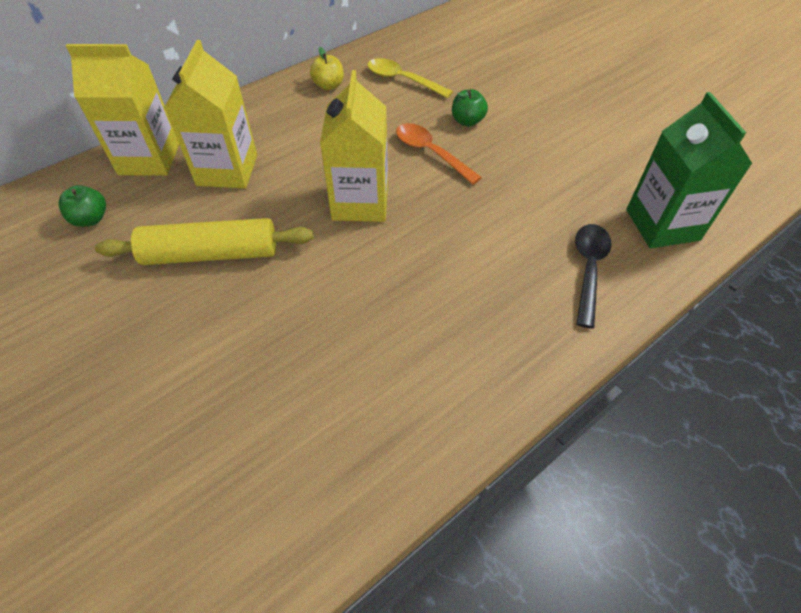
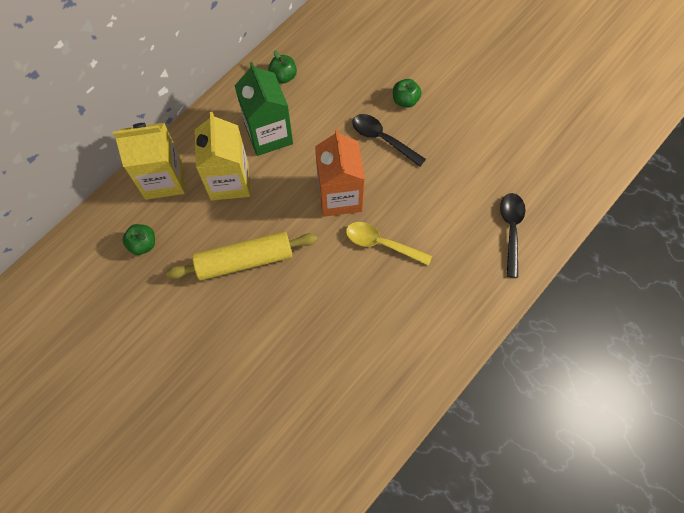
camera: 10 degrees left, 15 degrees up
(328, 86) = (283, 76): yellow apple -> green apple
(360, 202) = (340, 196): yellow carton -> orange carton
(402, 80) = (343, 61): yellow spoon -> yellow spoon (381, 244)
(430, 153) = (382, 139): orange spoon -> black spoon
(662, 225) = (560, 182): green carton -> green carton (269, 134)

